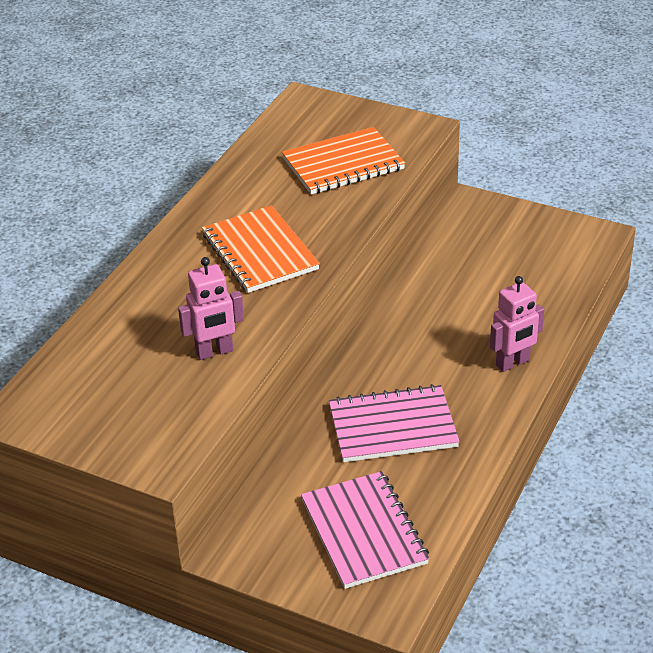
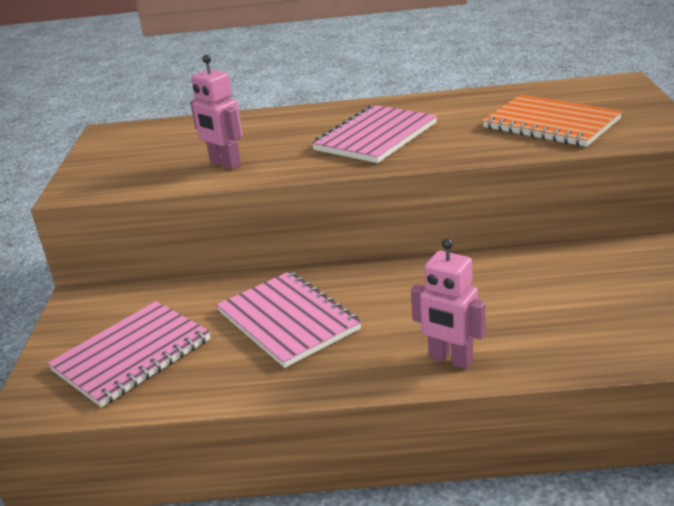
camera: 65 degrees right, 10 degrees down
(259, 252) = (375, 137): orange notebook -> pink notebook

